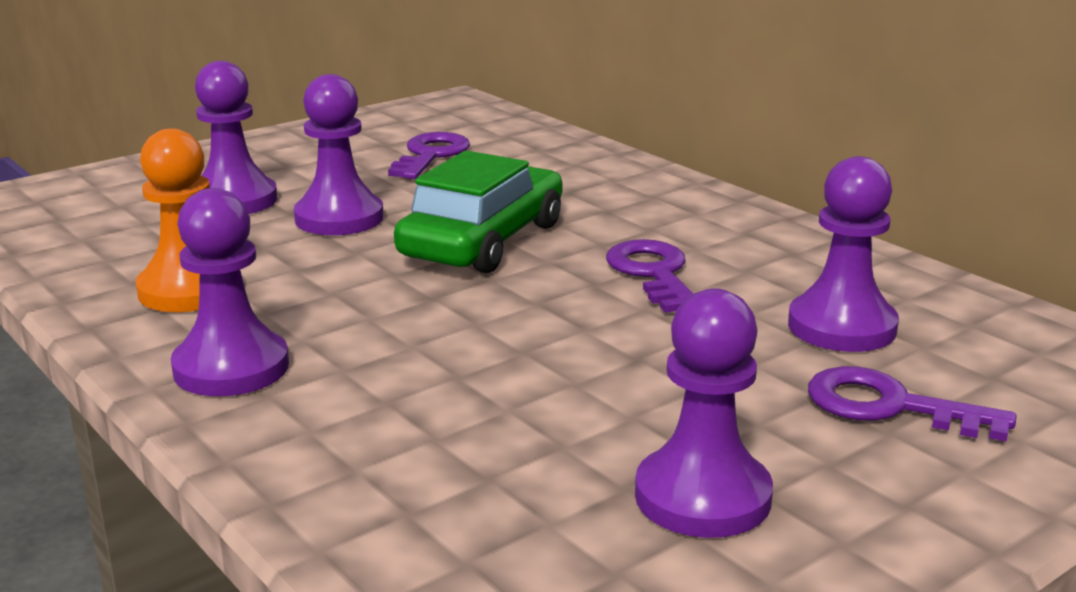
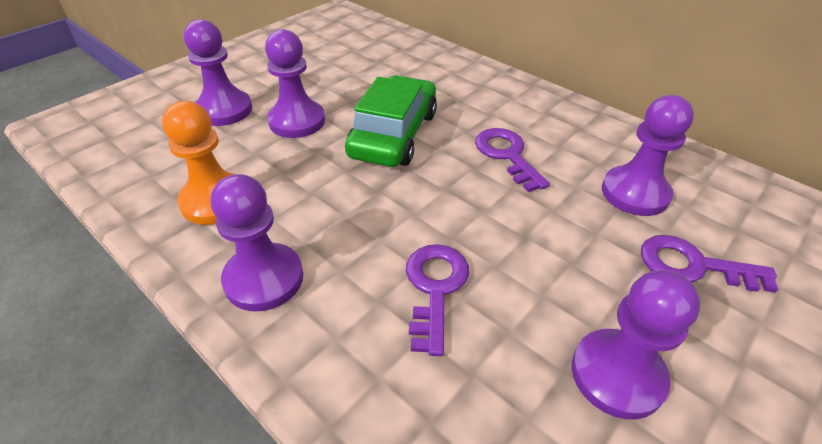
camera: 10 degrees left, 20 degrees up
(431, 155) = (338, 59): purple key -> purple key (435, 288)

